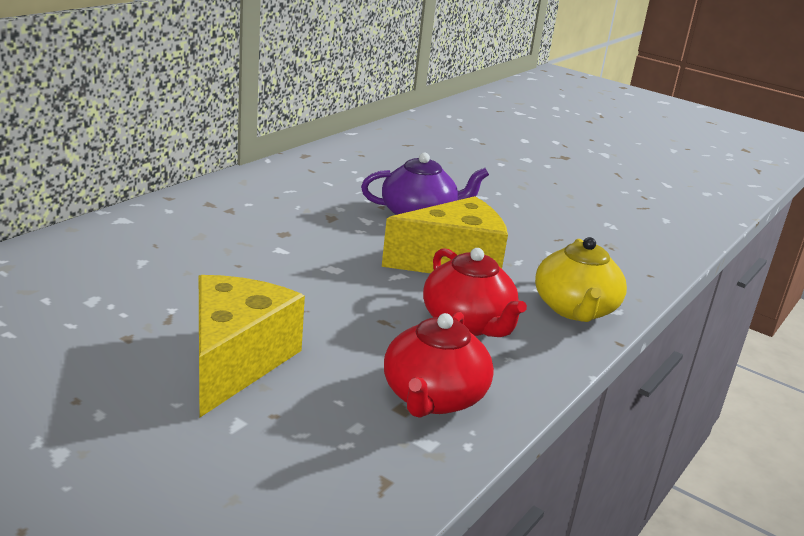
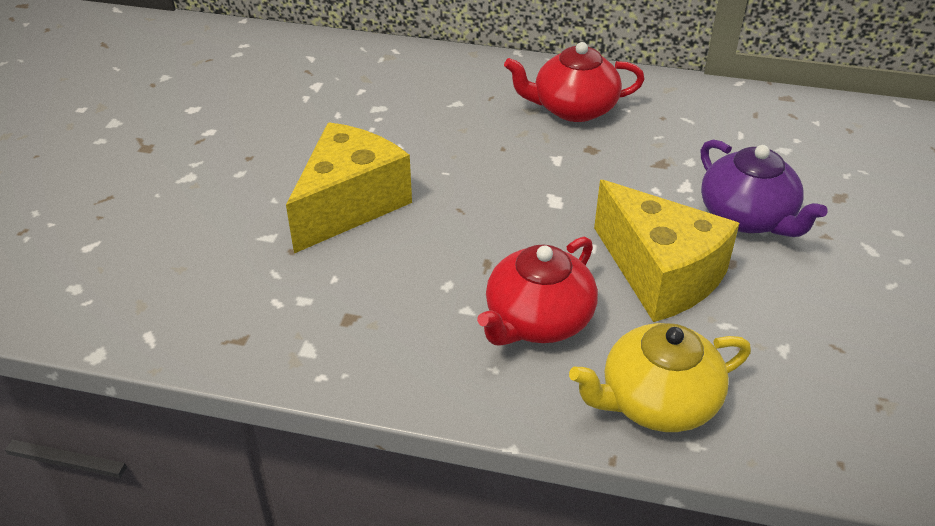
camera: 70 degrees right, 15 degrees up
(236, 361) = (350, 205): yellow cheese -> yellow cheese turned 45 degrees counterclockwise
(433, 397) = (381, 333): red teapot -> red teapot (573, 109)

